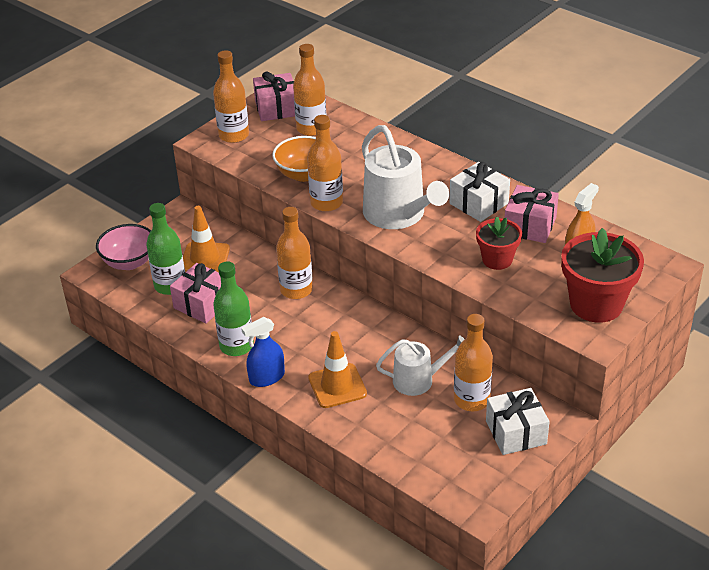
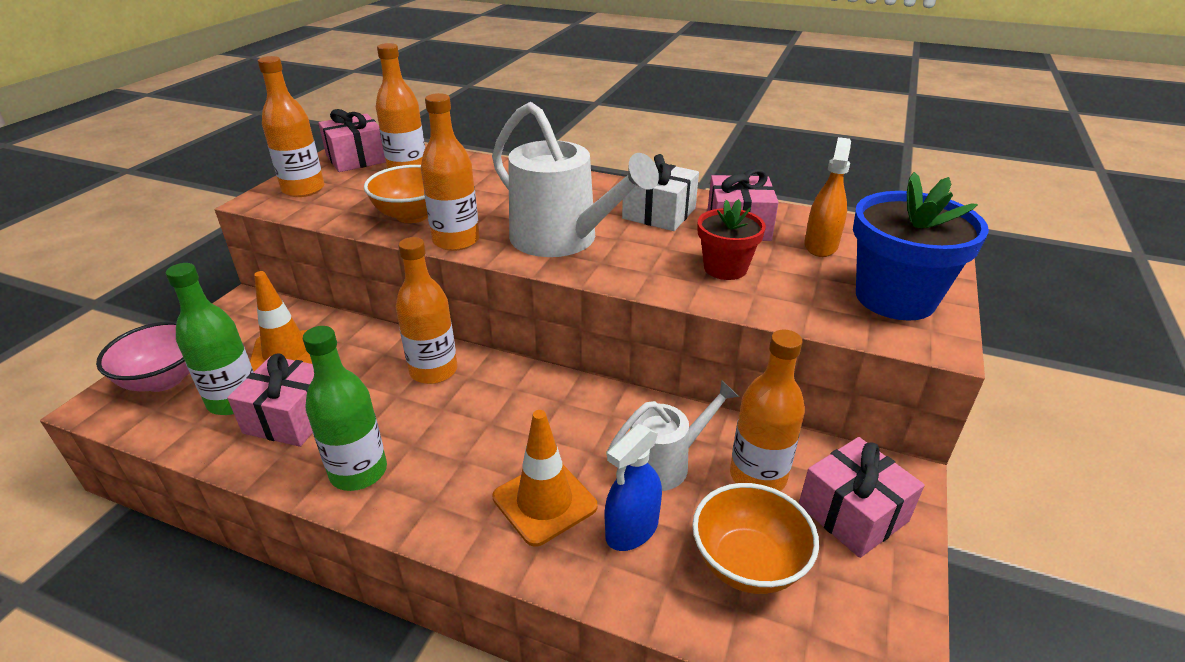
camera: 20 degrees left, 5 degrees down
(267, 377) = (422, 515): blue spray bottle -> blue spray bottle (632, 529)
(437, 443) = (747, 563): none -> orange bowl
(516, 432) = (853, 513): white gift -> pink gift
(596, 304) = (895, 298): red flower pot -> blue flower pot

